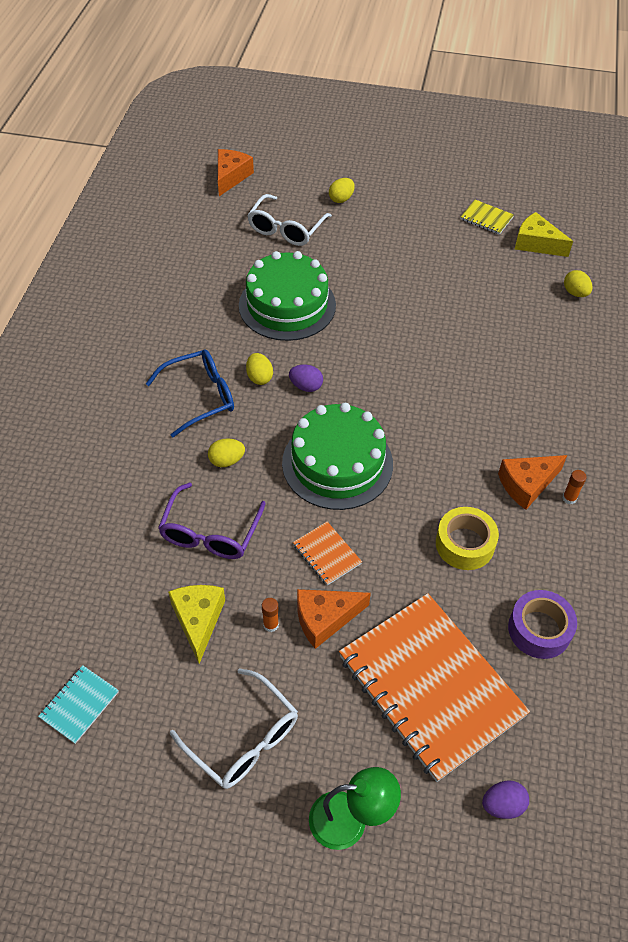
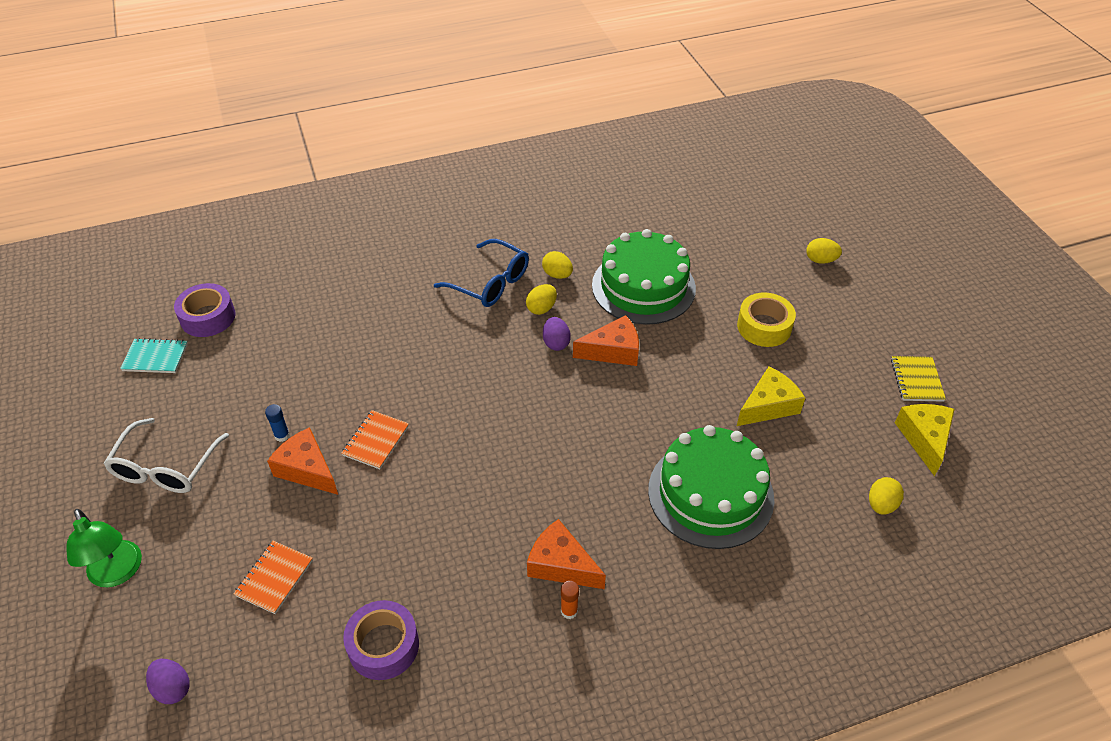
camera: 60 degrees right, 5 degrees down
(58, 637) = (208, 317): none -> purple tape
(198, 620) = (263, 388): yellow cheese -> yellow cheese (768, 406)
(210, 532) = (353, 355): purple glasses -> none
(226, 461) = (433, 331): yellow egg -> yellow egg (557, 275)
(231, 177) = (768, 179): orange cheese -> orange cheese (613, 351)
(271, 625) = (282, 436): orange glue stick -> blue glue stick
(286, 229) = (740, 243): white glasses -> none
(337, 463) = (482, 404): green cake -> green cake (710, 493)
(430, 686) = (274, 578): orange notebook -> orange notebook, size x0.41
(465, 544) = (450, 540): yellow tape -> yellow tape (764, 327)

